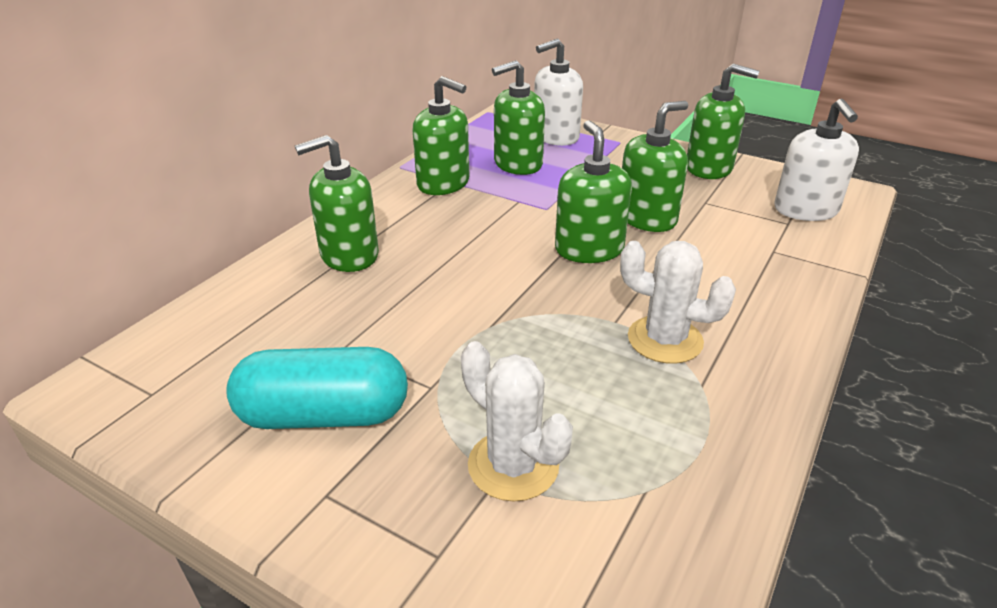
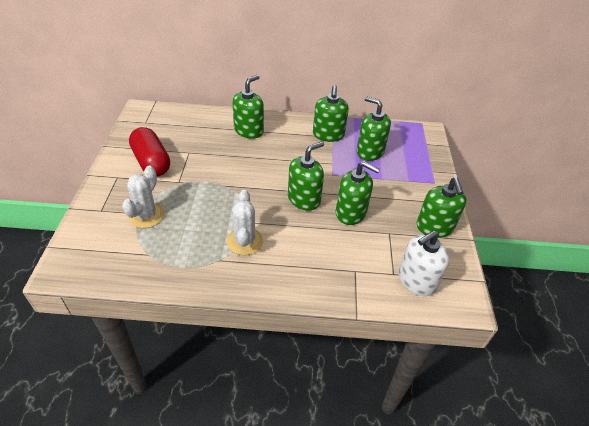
camera: 60 degrees right, 10 degrees up
(324, 415) = (151, 162): turquoise capsule -> red capsule
(349, 255) = (248, 130): green soap dispenser -> green soap dispenser turned 90 degrees clockwise
(555, 136) = (415, 156): white soap dispenser -> none

